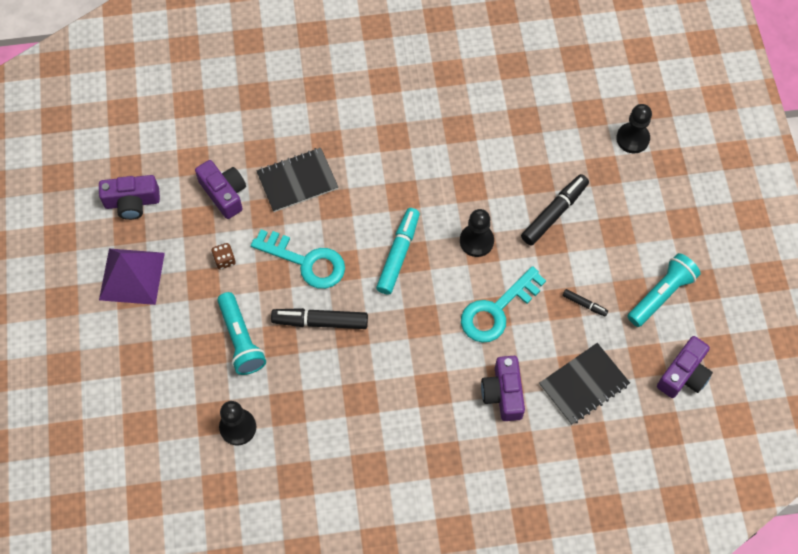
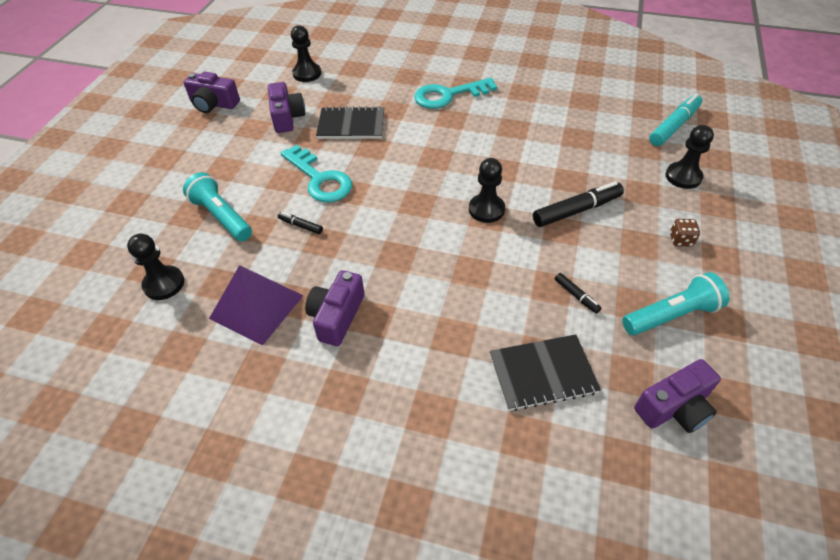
camera: 25 degrees right, 15 degrees down
(131, 276) = (173, 147): purple pyramid -> purple pyramid (256, 306)
(206, 121) = (307, 74): none -> black pawn
(224, 260) = (253, 158): brown dice -> brown dice (680, 240)
(241, 340) = (222, 217): turquoise flashlight -> turquoise flashlight turned 135 degrees clockwise
(320, 322) = (301, 226): black marker -> black marker, size x0.50
(398, 254) = (405, 198): turquoise marker -> turquoise marker (673, 126)
(497, 310) = (477, 271): turquoise key -> turquoise key (448, 95)
(503, 393) = (444, 349): purple camera -> purple camera (337, 316)

